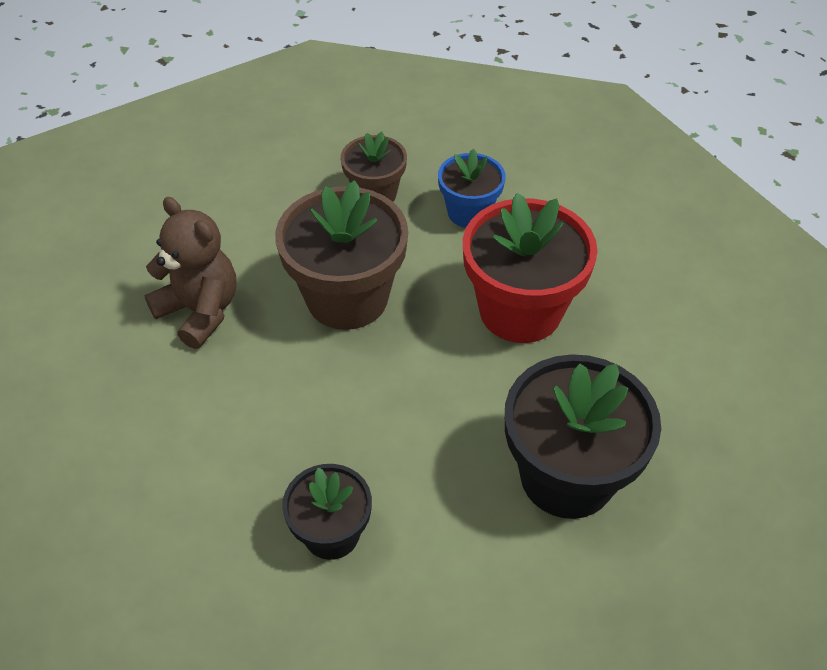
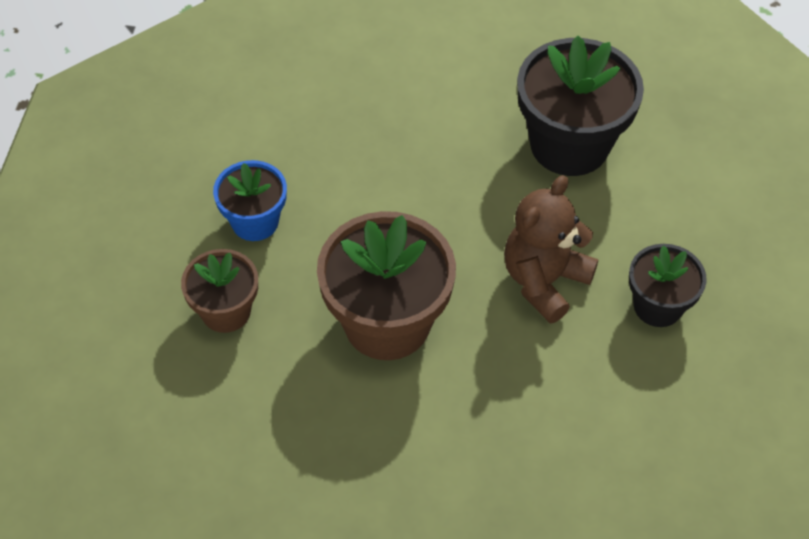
camera: 95 degrees left, 5 degrees up
(200, 311) = (418, 461): brown teddy bear -> brown teddy bear (544, 281)
(520, 310) = (391, 176): red flower pot -> none

